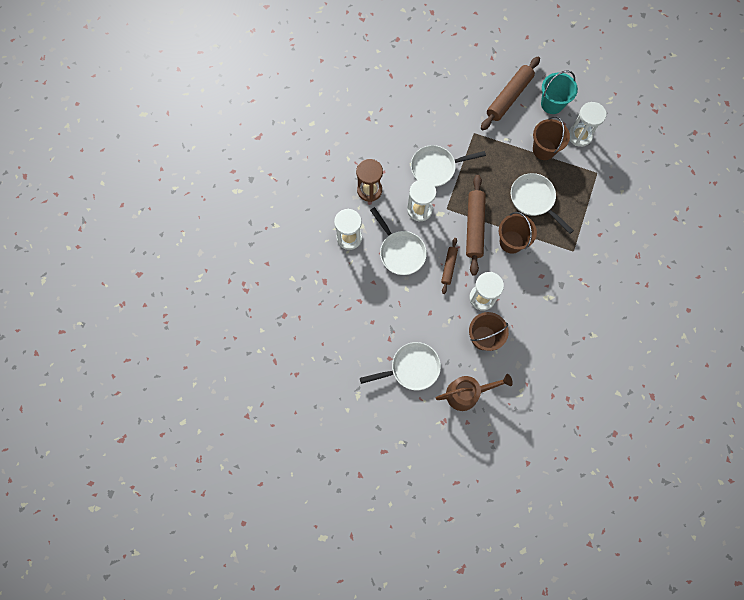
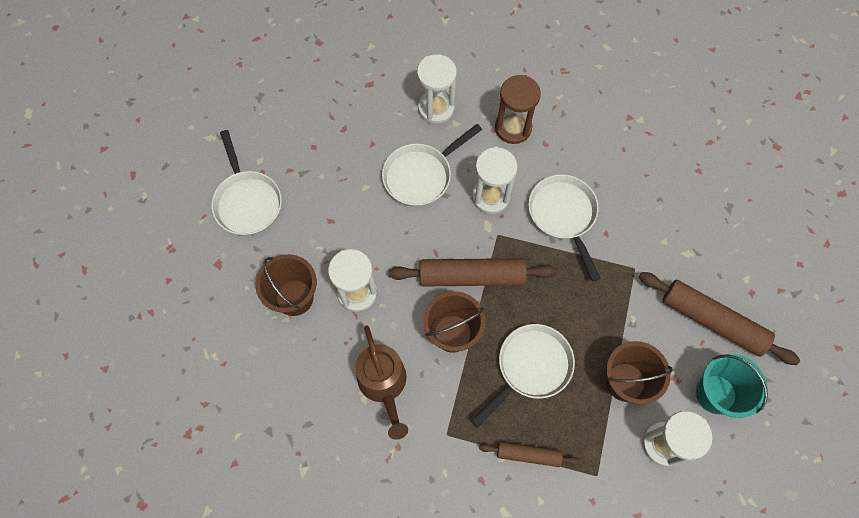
camera: 85 degrees right, 5 degrees down
(449, 267) = (403, 242): brown rolling pin -> brown rolling pin (528, 454)
(466, 393) = (210, 277): brown watering can -> brown watering can (384, 384)

